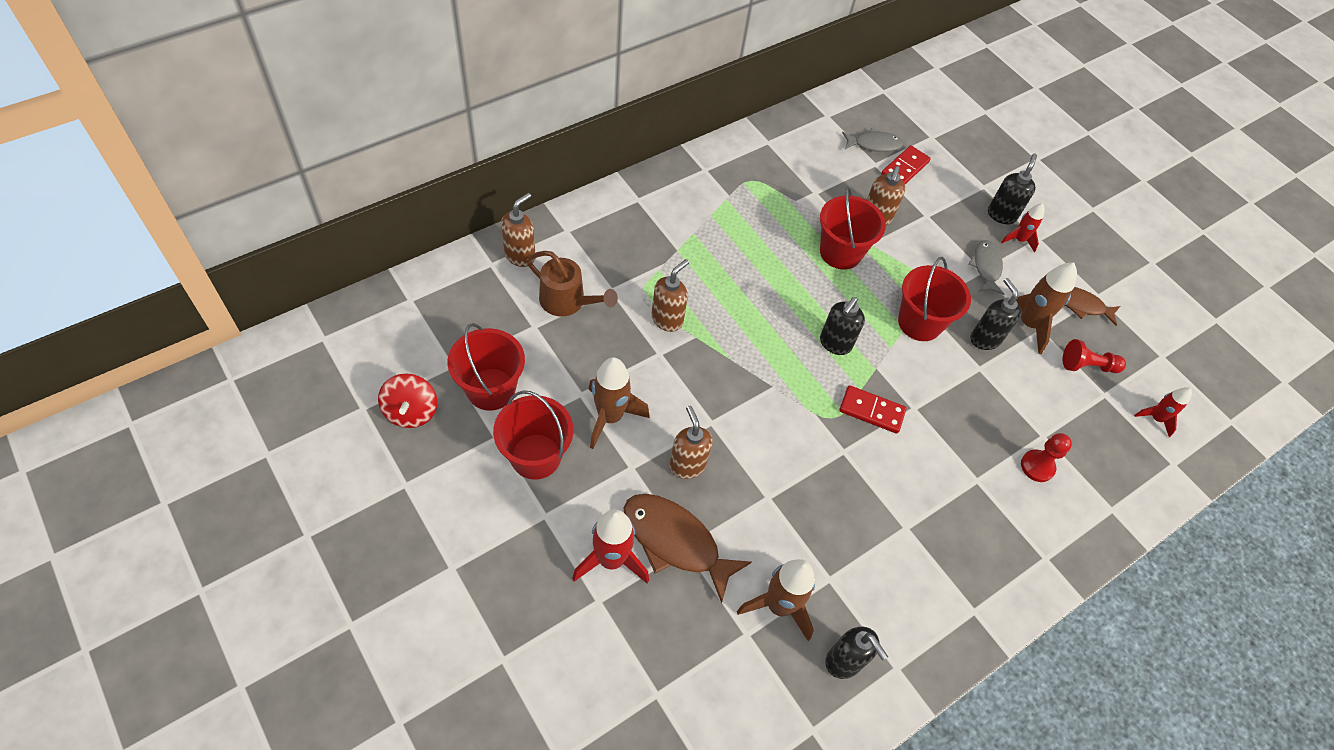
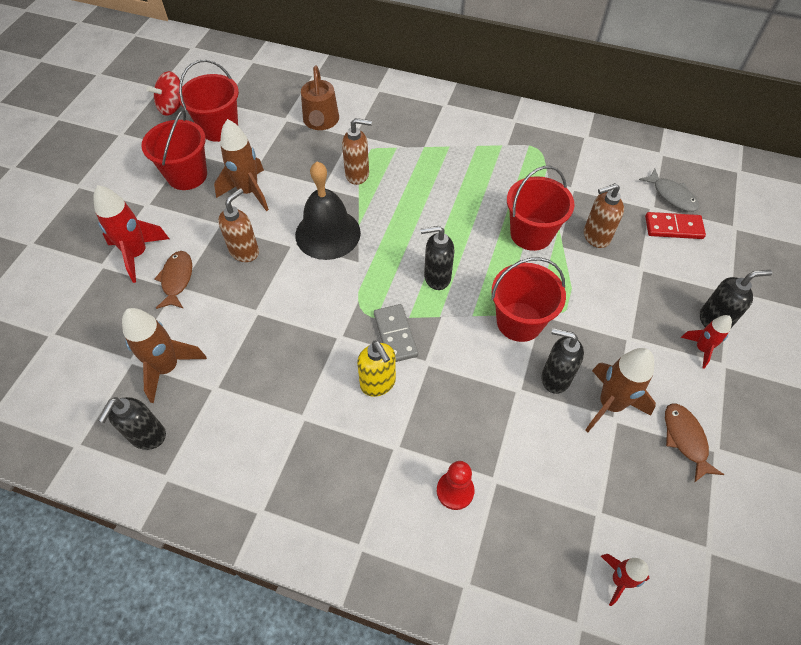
camera: 60 degrees right, 0 degrees up
(520, 255) = (334, 82): brown soap dispenser -> none
(675, 542) = (177, 279): brown fish -> brown fish, size x0.60
(720, 387) = (328, 233): none -> black bell
(871, 411) = (395, 335): red domino -> grey domino
(911, 454) = (378, 384): none -> yellow soap dispenser
(984, 339) = (555, 378): black soap dispenser -> black soap dispenser turned 105 degrees counterclockwise
(986, 267) = (637, 339): grey fish -> none
(1087, 366) = (617, 480): red pawn -> none

